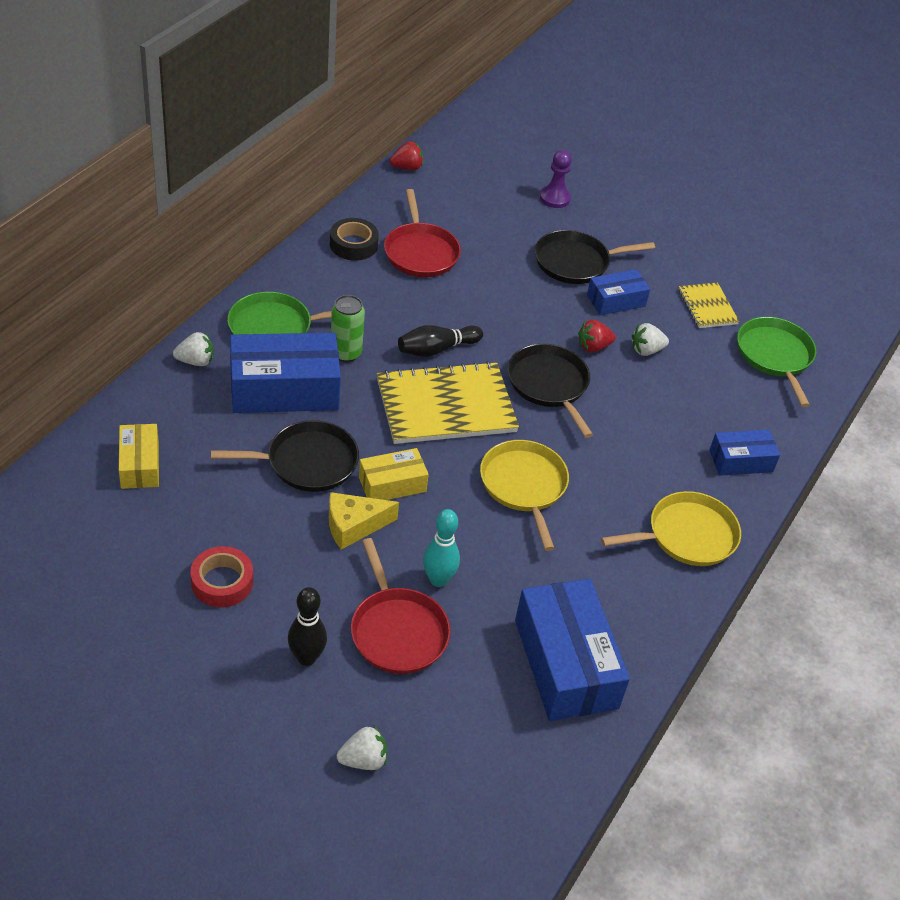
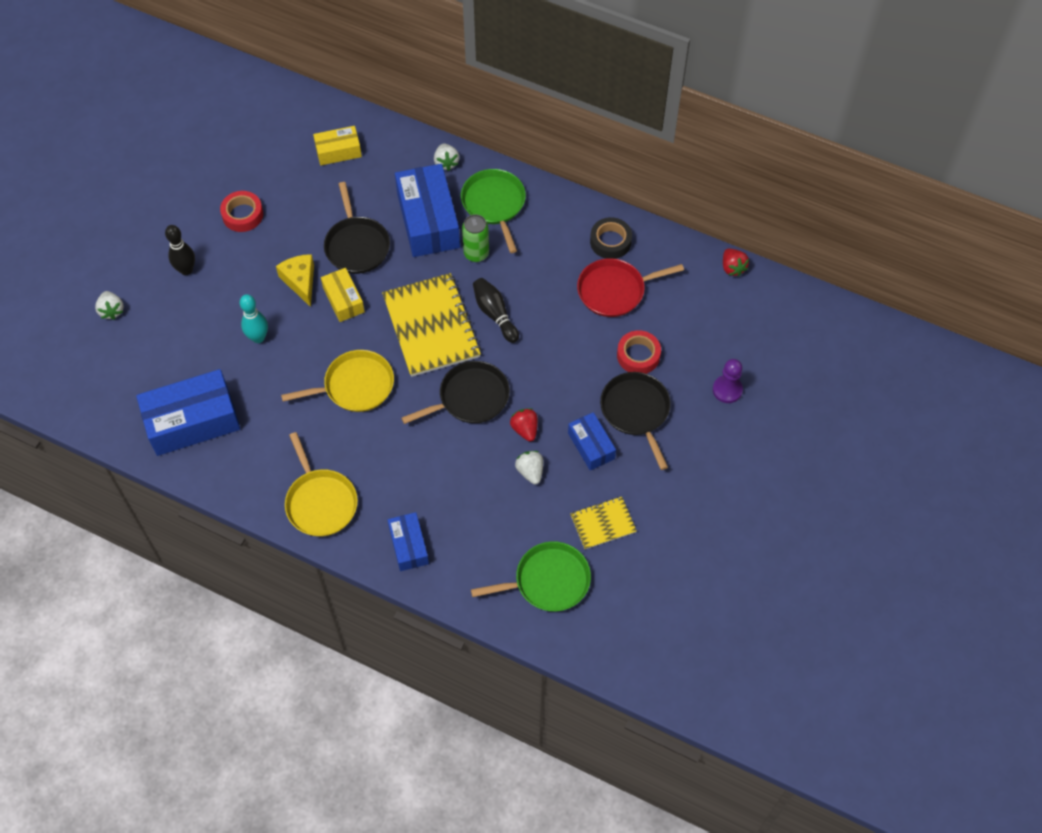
camera: 90 degrees right, 15 degrees up
(397, 631) = (212, 318): red pan -> none
(507, 249) = (638, 355): none -> red tape

